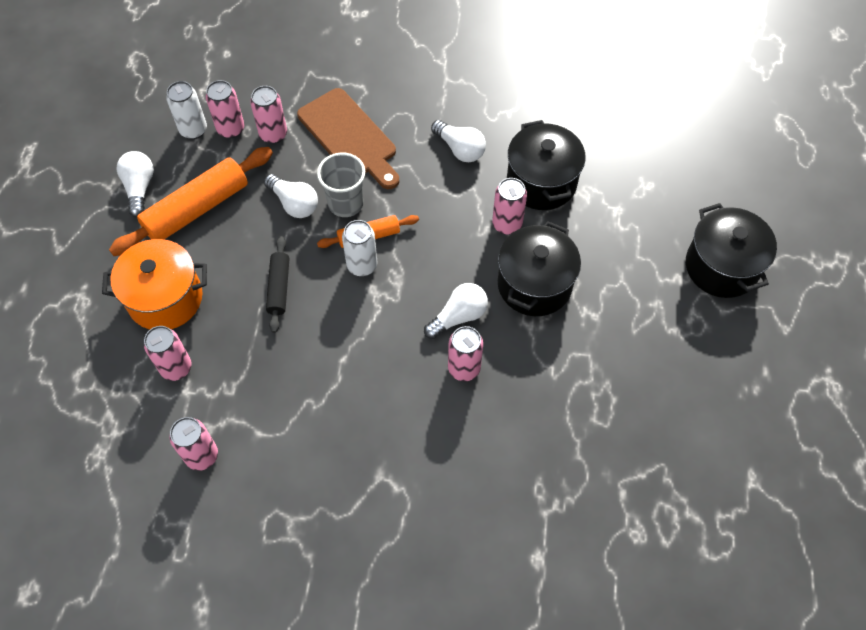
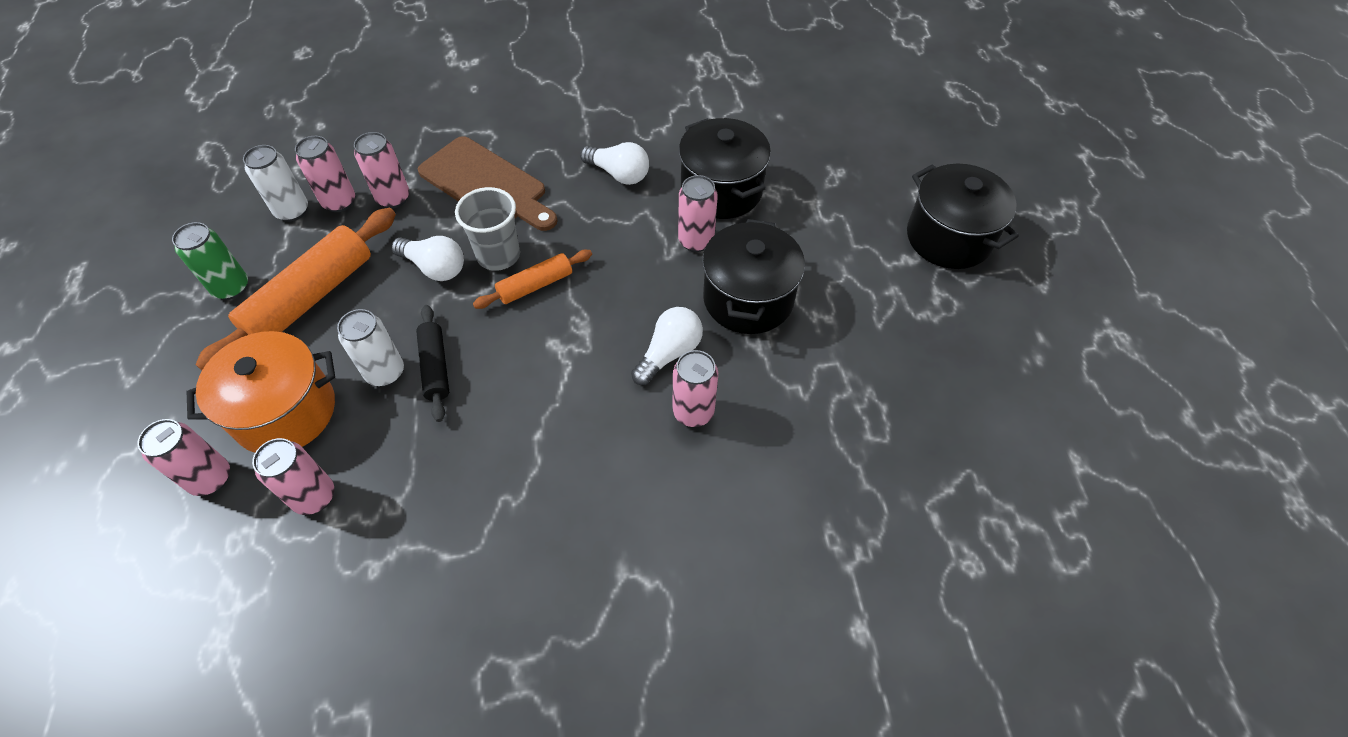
camera: 15 degrees left, 5 degrees down
(139, 188) = (231, 288): white light bulb -> green can
(202, 456) = (370, 607): pink can -> pink can (211, 478)
(362, 265) = (535, 320): white can -> white can (385, 372)

